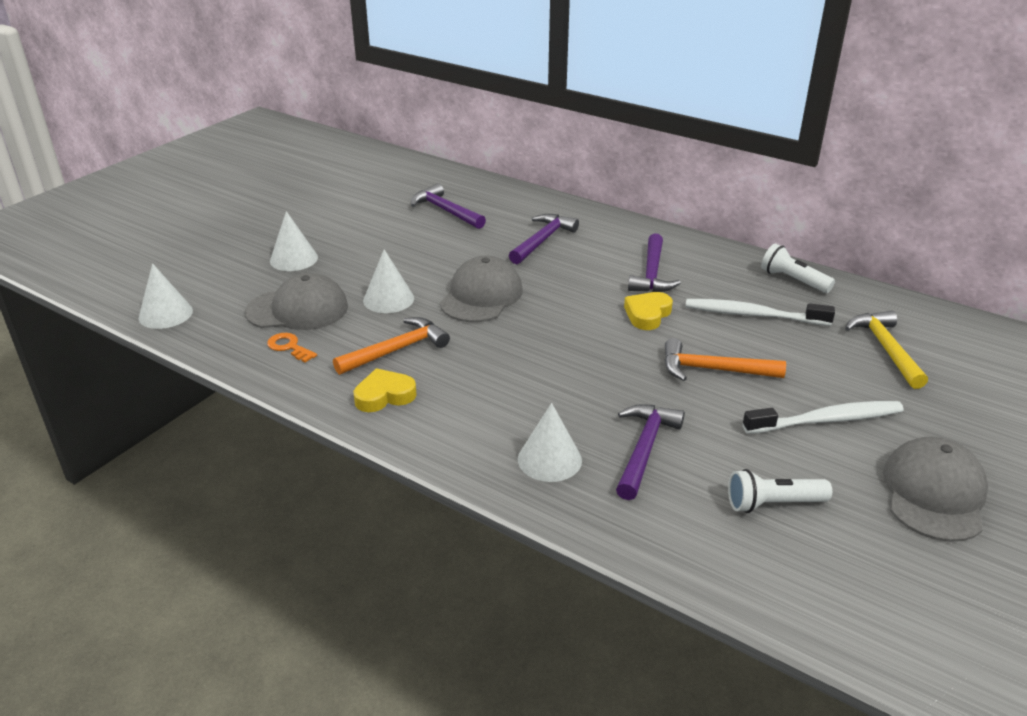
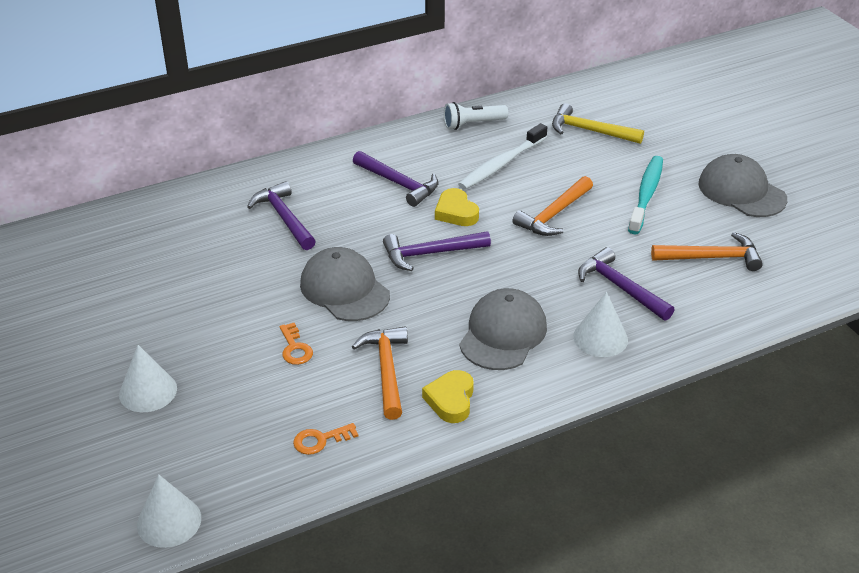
camera: 60 degrees left, 5 degrees up
(297, 309) = (255, 416): grey cap -> grey cap (503, 334)
(388, 299) = (295, 348): white cone -> orange key
(446, 211) = (161, 254): purple hammer -> purple hammer (430, 254)
(772, 504) = (711, 258): white flashlight -> orange hammer
(826, 420) = (646, 195): white toothbrush -> turquoise toothbrush

